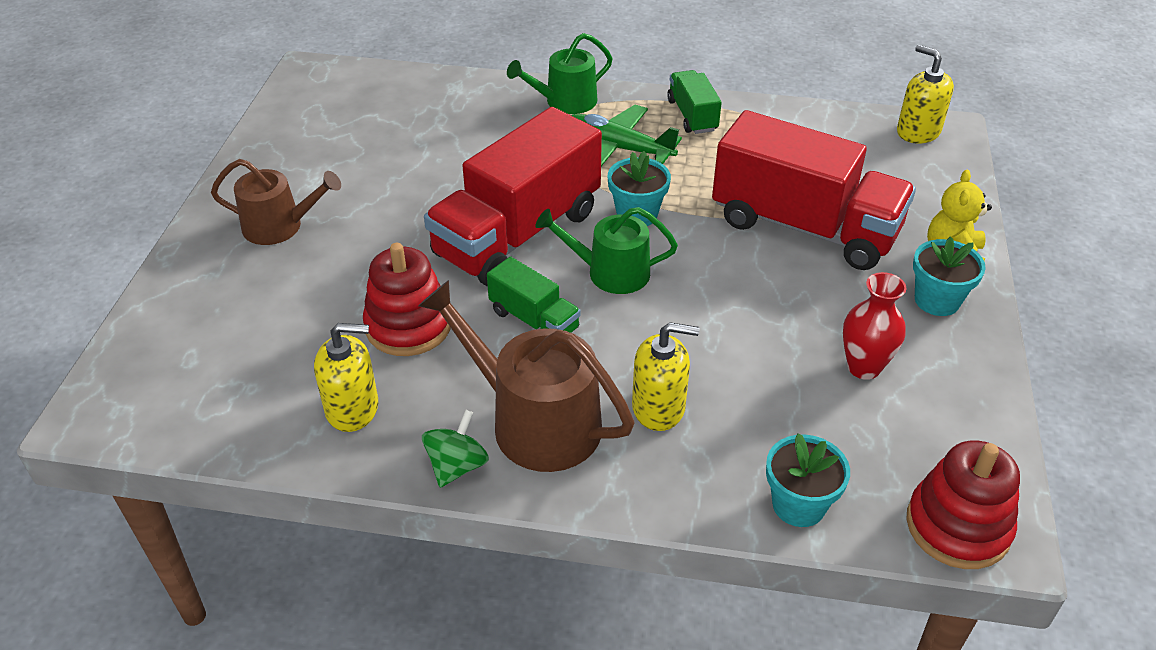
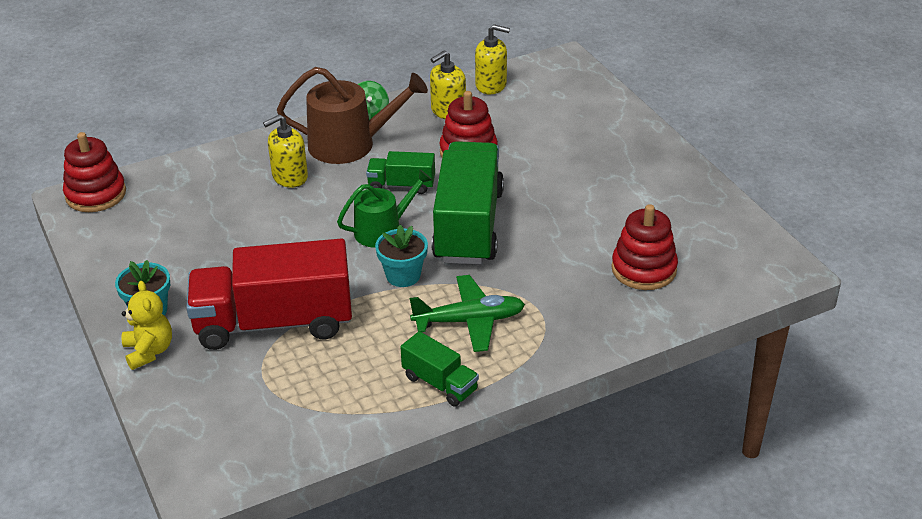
camera: 145 degrees right, 5 degrees down
(279, 226) = (618, 163): brown watering can -> none
(418, 121) = (644, 269): none -> red stacking toy
(517, 234) = (468, 226): red truck -> green truck
(565, 102) = (557, 343): green watering can -> none
(798, 505) = (185, 169): turquoise flower pot -> none
(863, 367) = (181, 247): red vase -> none
(918, 131) = (226, 469): yellow soap dispenser -> yellow soap dispenser (491, 85)

